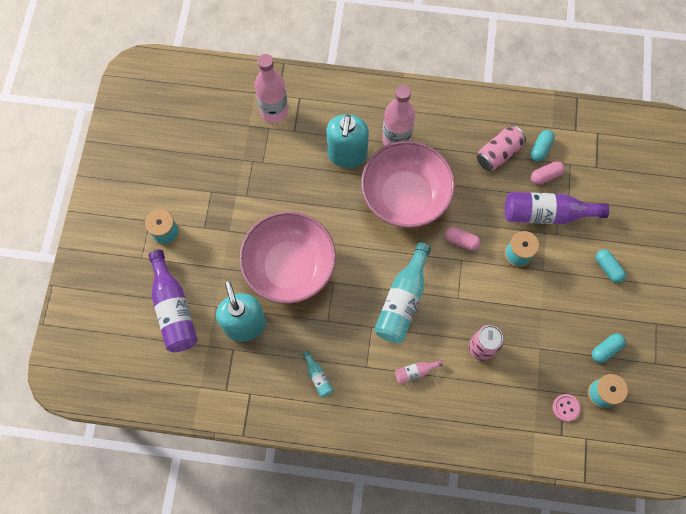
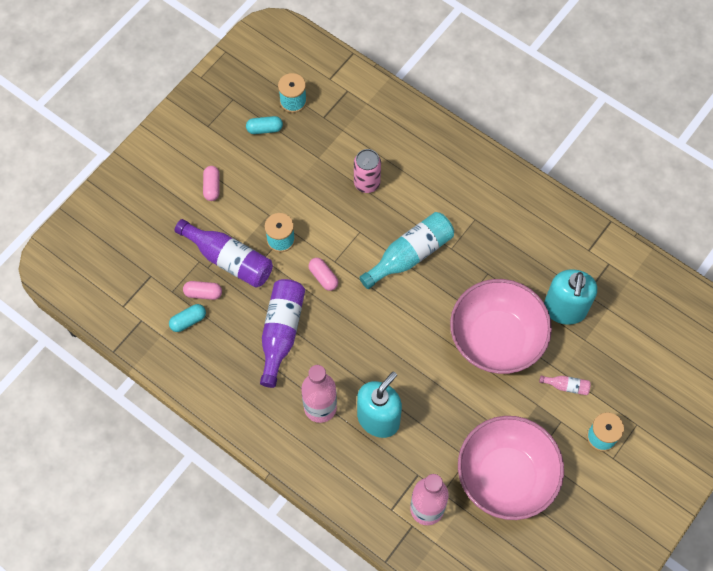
camera: 150 degrees left, 5 degrees down
(174, 309) = (625, 358): purple bottle -> purple bottle (281, 333)
(318, 377) = (522, 233): turquoise bottle -> none
(405, 197) = (348, 345): pink bowl -> pink bowl (506, 476)
(415, 372) = (435, 194): pink bottle -> pink bottle (566, 386)
(498, 153) = (231, 338): pink can -> none
(565, 407) = (329, 106): pink button -> none
(608, 268) = (212, 187): turquoise capsule -> pink capsule

